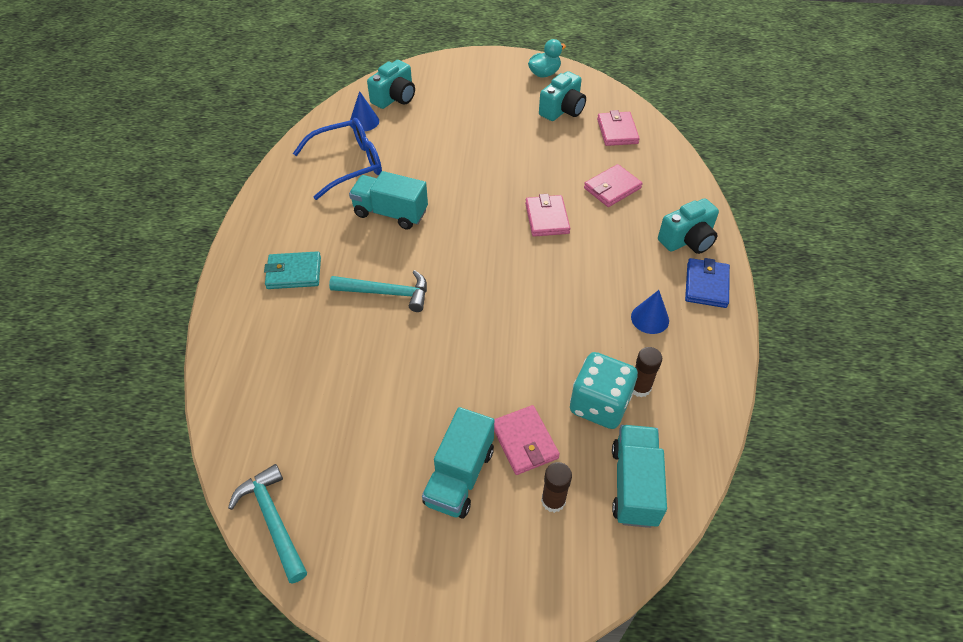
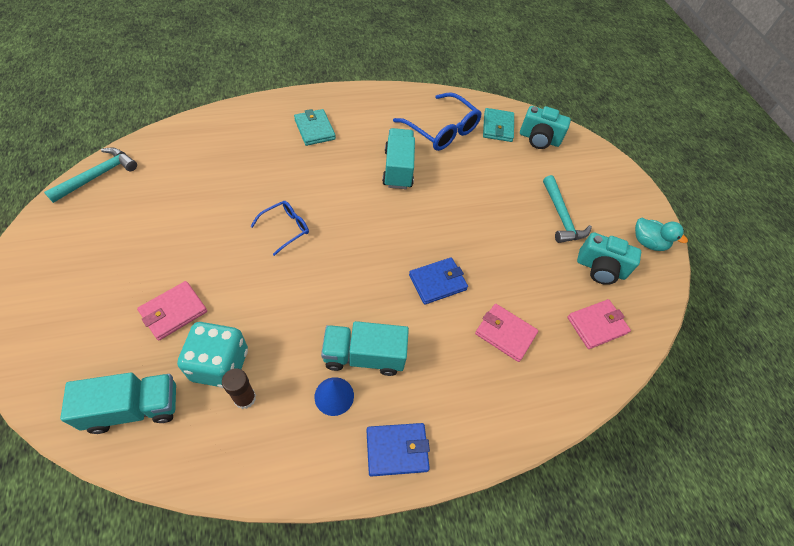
camera: 65 degrees right, 5 degrees up
(364, 121) = (497, 127): blue cone -> turquoise wallet
(386, 293) = (310, 187): turquoise hammer -> turquoise hammer (561, 216)
(440, 325) = (285, 228): none -> blue glasses
(459, 476) = (137, 273): turquoise truck -> turquoise truck (364, 356)
(547, 218) = (437, 282): pink wallet -> blue wallet
(553, 501) = (116, 344): brown glue stick -> none
(687, 240) = (458, 421): turquoise camera -> none

